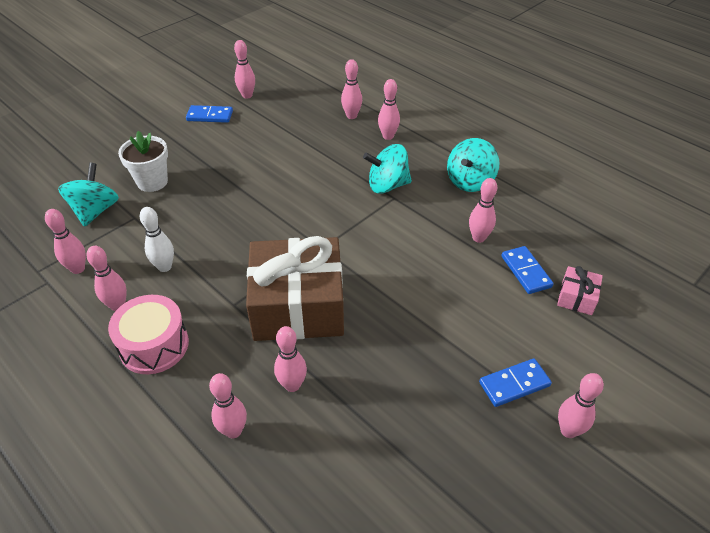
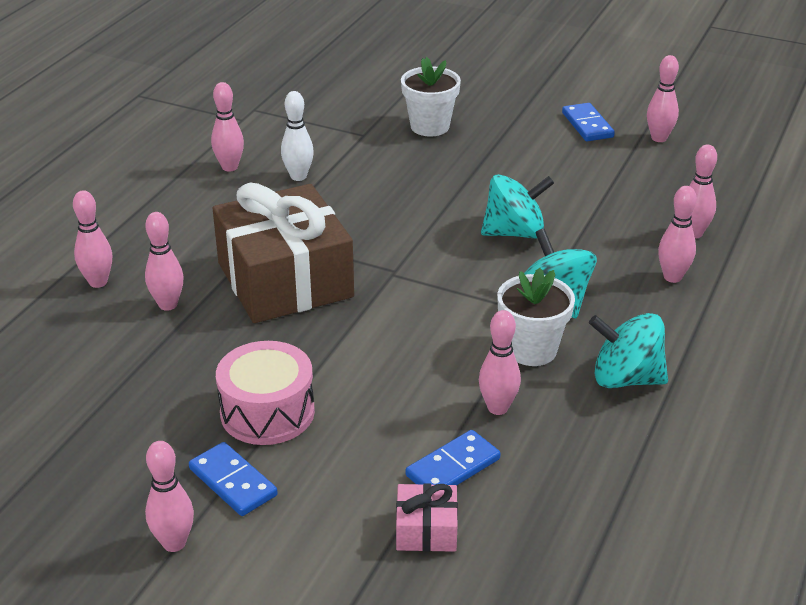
camera: 70 degrees right, 10 degrees down
(78, 269) = (268, 129): pink bowling pin -> none
(95, 211) = (358, 109): turquoise spinning top -> turquoise spinning top (514, 232)
(154, 345) = (187, 204): pink drum -> pink drum (267, 412)
(430, 209) = (531, 350): none -> white flower pot

